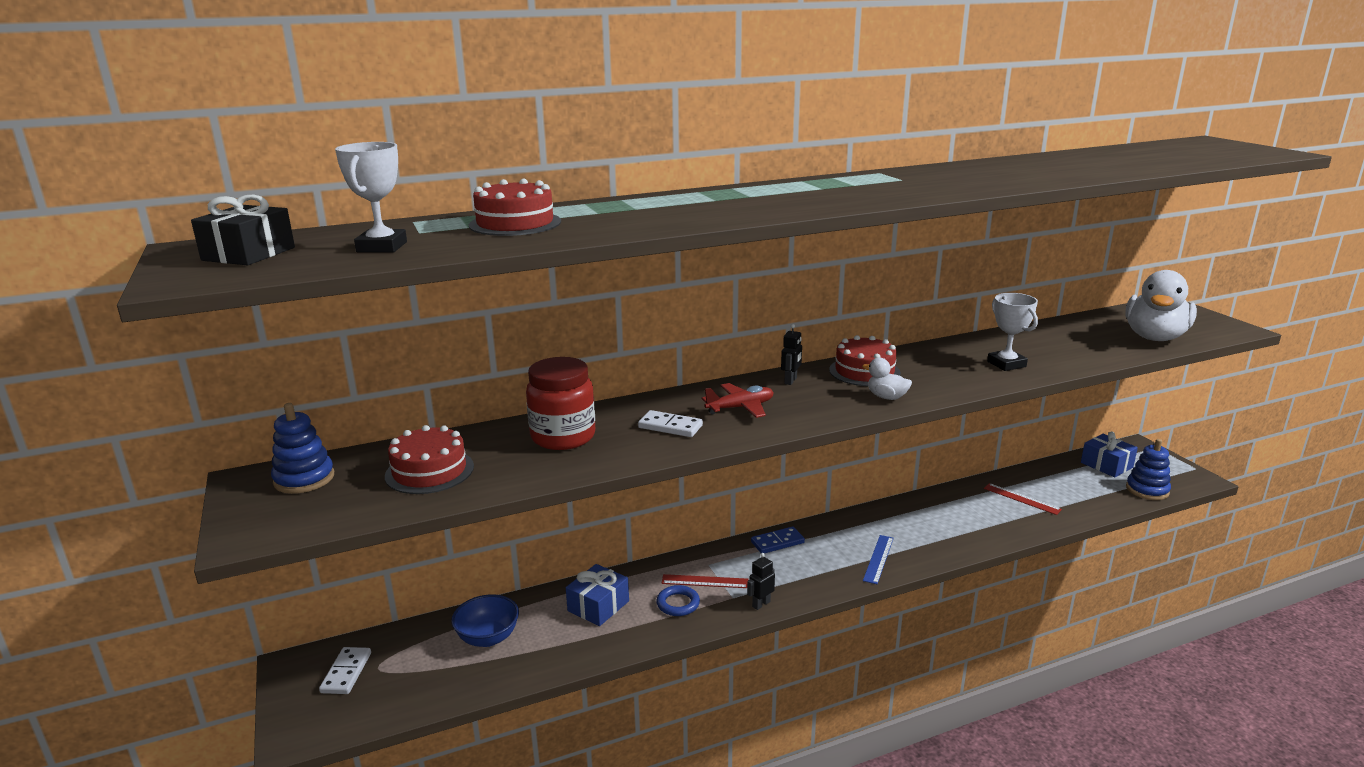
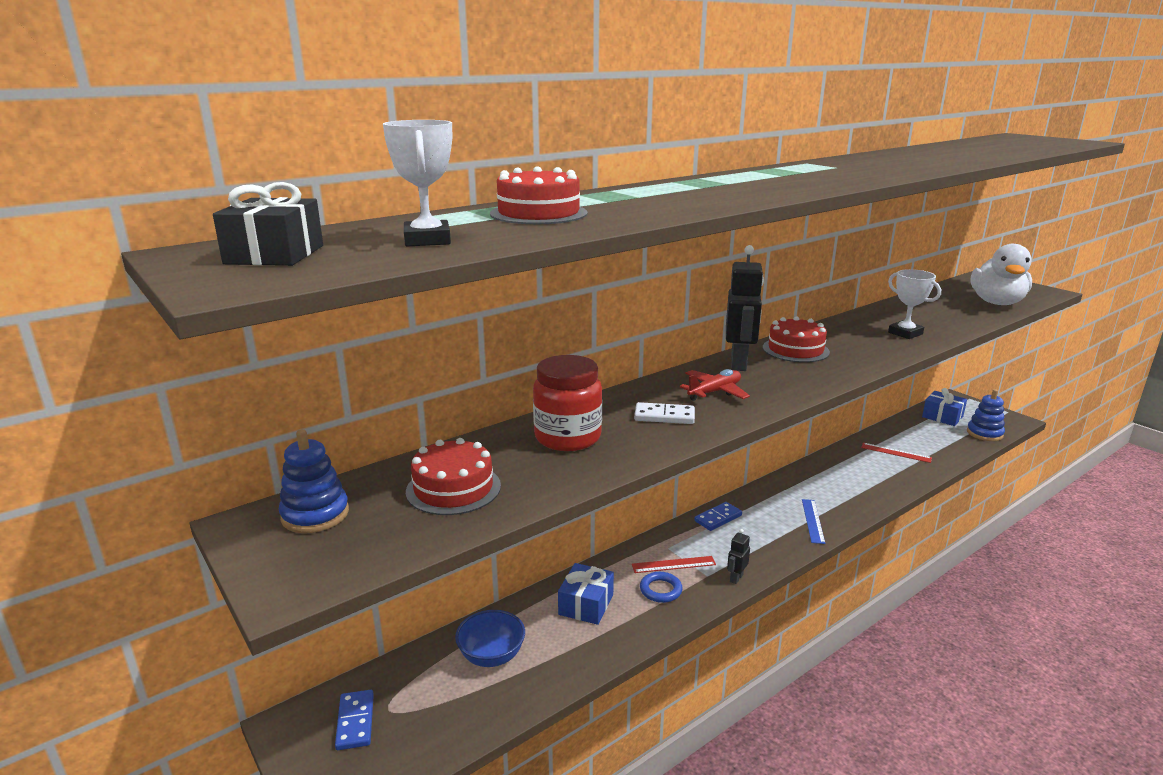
camera: 15 degrees left, 0 degrees up
(346, 673) = (355, 722): white domino -> blue domino
(791, 381) = (739, 363): black robot -> black robot, size x2.08
(886, 397) = (833, 370): white duck -> none

